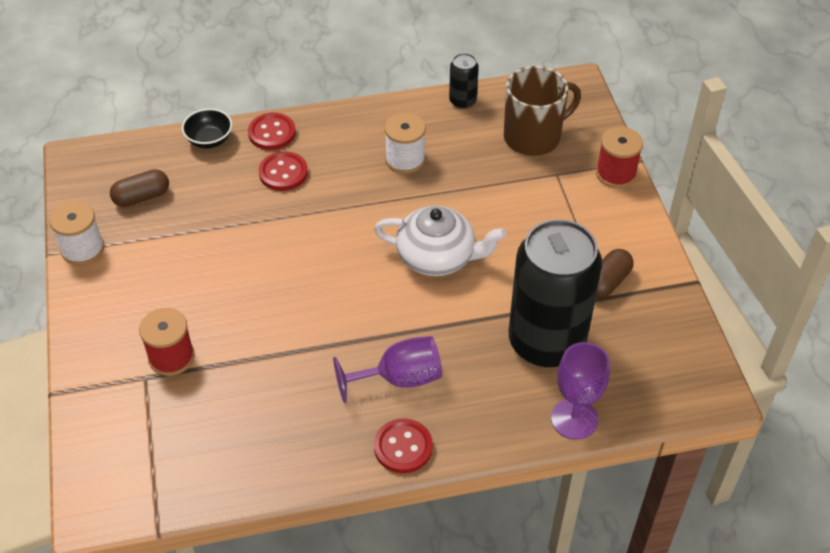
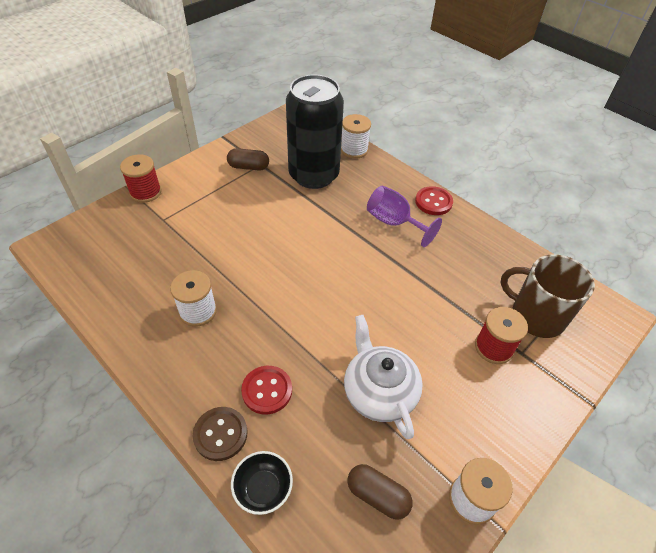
camera: 125 degrees left, 0 degrees up
(272, 133) = (220, 434): red button -> brown button
(437, 257) = (286, 247): white teapot -> white teapot (379, 392)
(462, 101) = (100, 307): black can -> none
(533, 137) = (126, 246): brown mug -> brown mug (536, 316)
(574, 419) = (354, 150): purple goblet -> white spool

